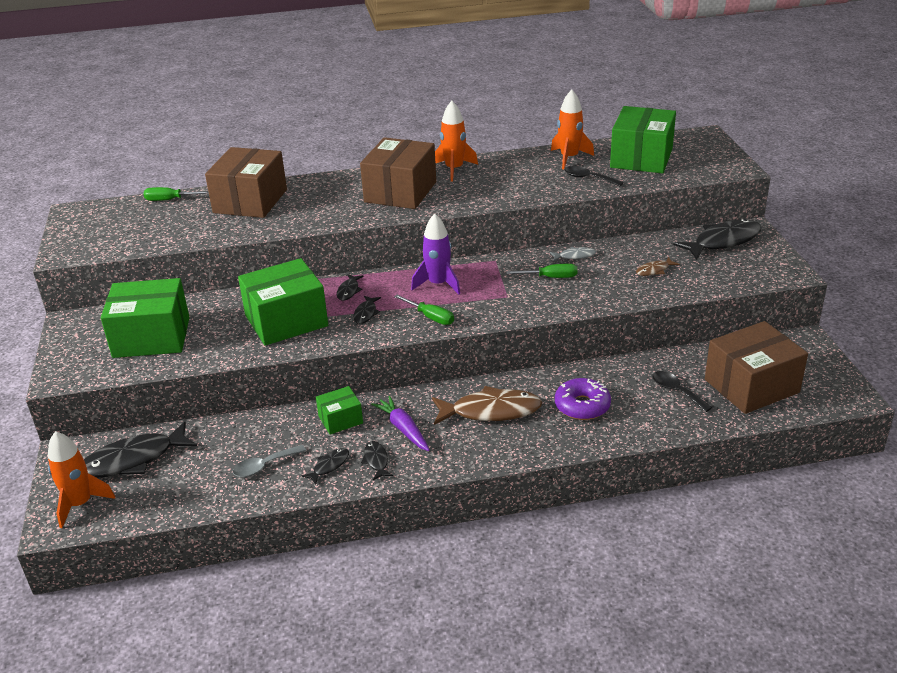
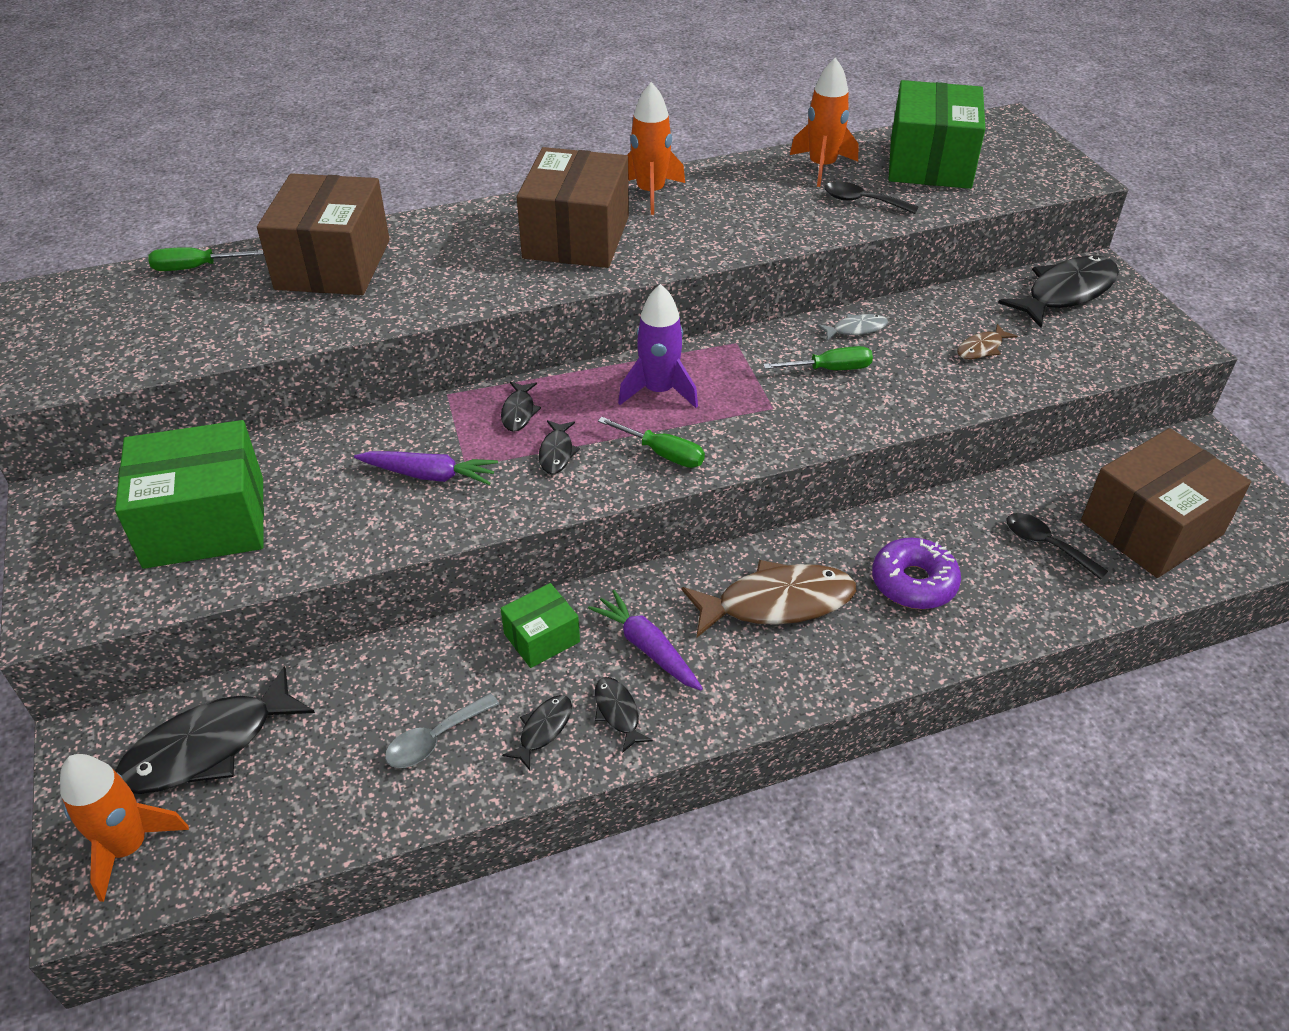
camera: 10 degrees left, 10 degrees up
(286, 321) = (429, 475): green box -> purple carrot

